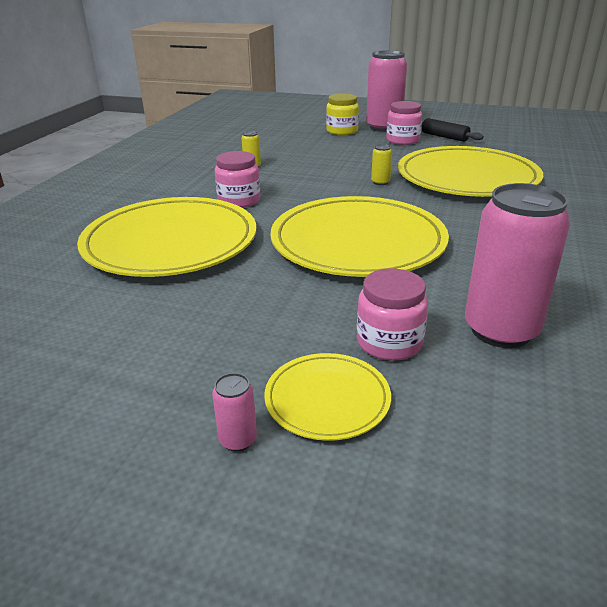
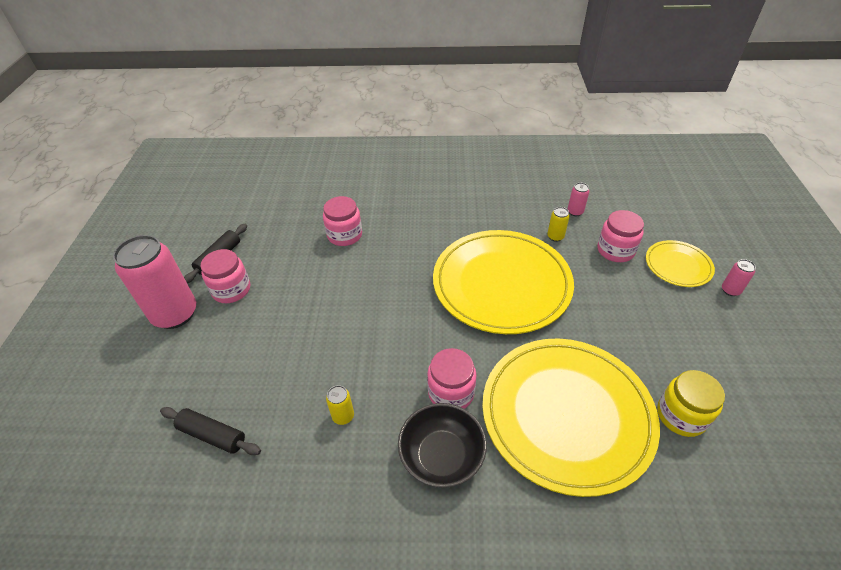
camera: 105 degrees left, 15 degrees up
(188, 191) = (442, 456): none -> black bowl
(270, 137) = (212, 435): none -> black rolling pin
(342, 131) = (188, 354): yellow jar -> yellow jar (681, 415)
(380, 182) = (369, 289): yellow can -> yellow can (555, 237)
(467, 178) = (345, 235): yellow plate -> pink jar
(500, 330) = (575, 212): pink can -> pink can, size x0.41

